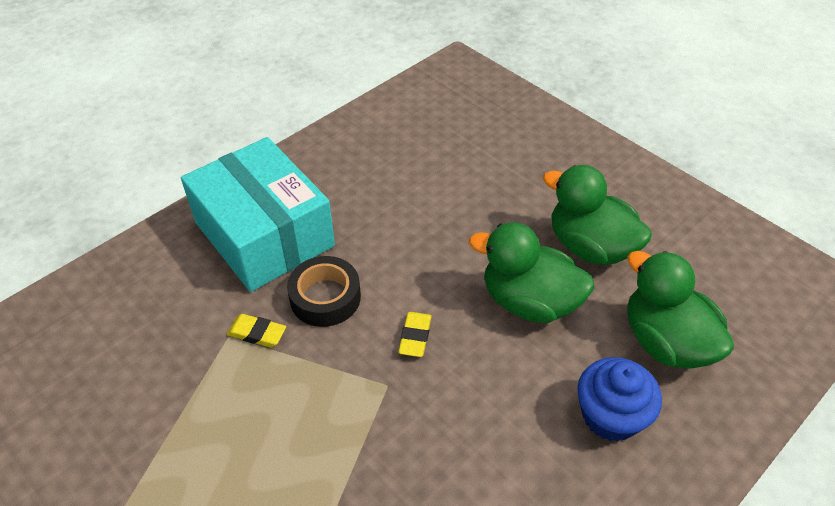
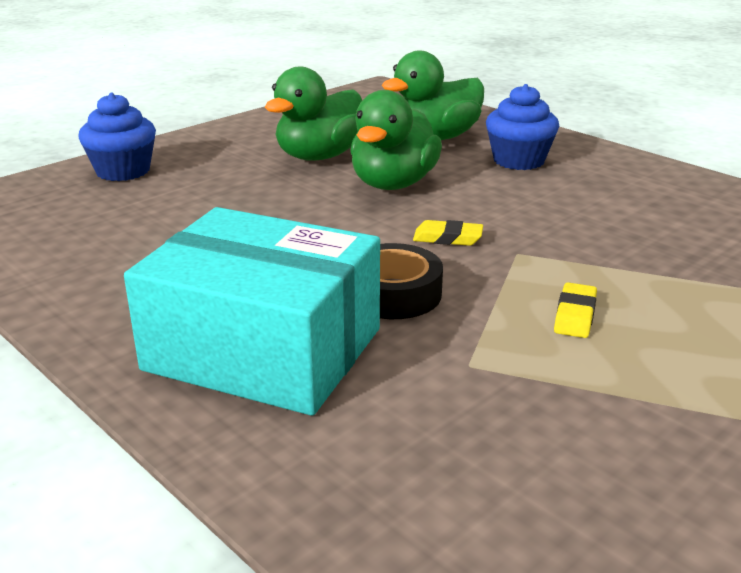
camera: 90 degrees left, 20 degrees down
(257, 333) = (460, 341): yellow eraser -> yellow eraser (575, 315)
(264, 234) = (264, 349): turquoise box -> turquoise box turned 60 degrees clockwise
(535, 131) = (123, 171): none -> blue cupcake

